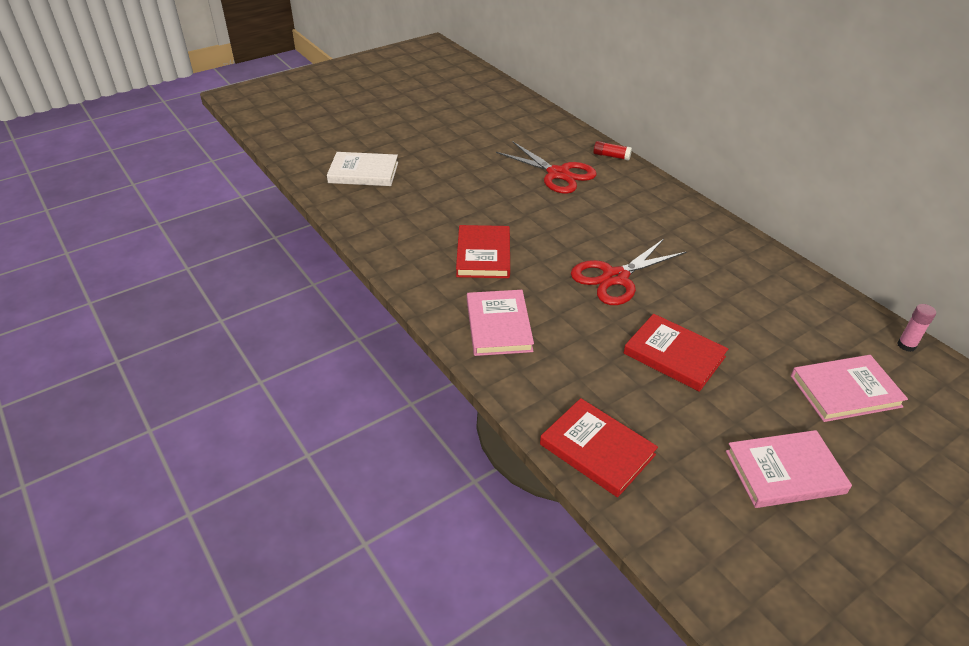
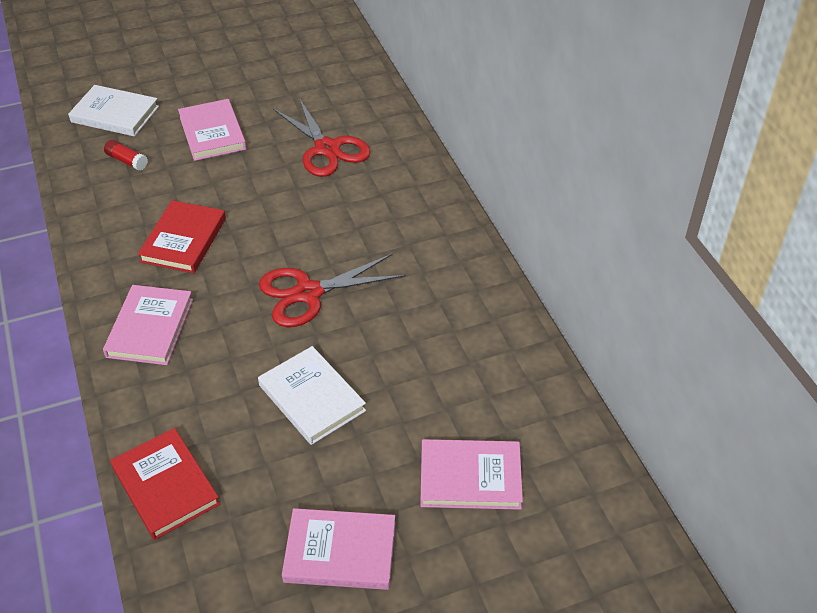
camera: 15 degrees right, 5 degrees up
(456, 175) = (212, 133): none -> pink book
(611, 156) = (404, 134): red glue stick -> red glue stick (127, 161)
(674, 355) = (311, 398): red book -> white book
(906, 345) = (581, 438): pink glue stick -> none

